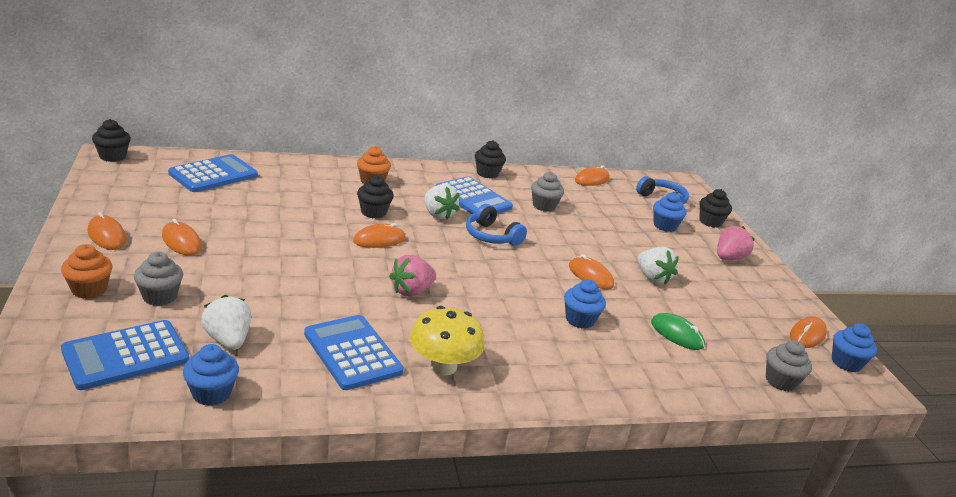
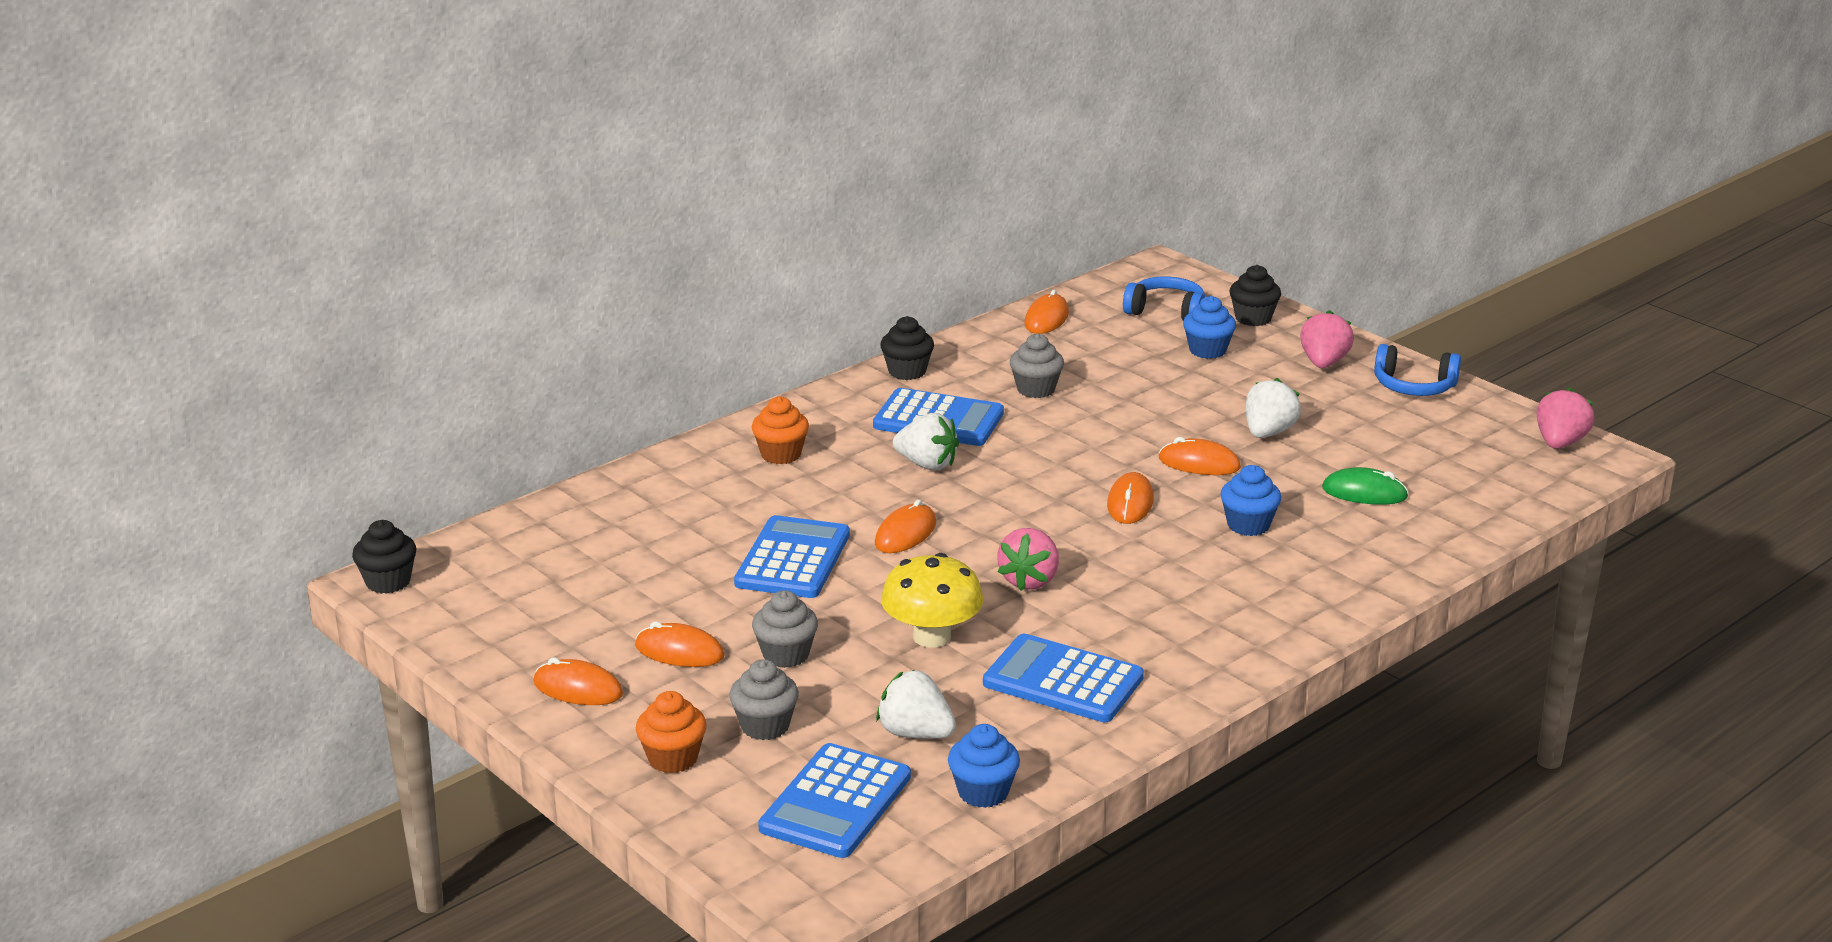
camera: 25 degrees left, 0 degrees up
(213, 174) = (566, 543): blue calculator -> blue calculator (792, 559)
(373, 212) = (846, 499): black cupcake -> none
(443, 366) = (1172, 648): yellow mushroom -> yellow mushroom (932, 636)
(491, 236) = (1027, 464): blue headphones -> blue headphones (1414, 386)
(652, 278) = (1268, 432): white strawberry -> white strawberry turned 90 degrees counterclockwise
(780, 381) = (1515, 497): grey cupcake -> grey cupcake (786, 655)
(807, 335) = (1495, 427): orange mouse -> orange mouse (1130, 503)
(846, 363) = (1560, 443): blue cupcake -> pink strawberry

